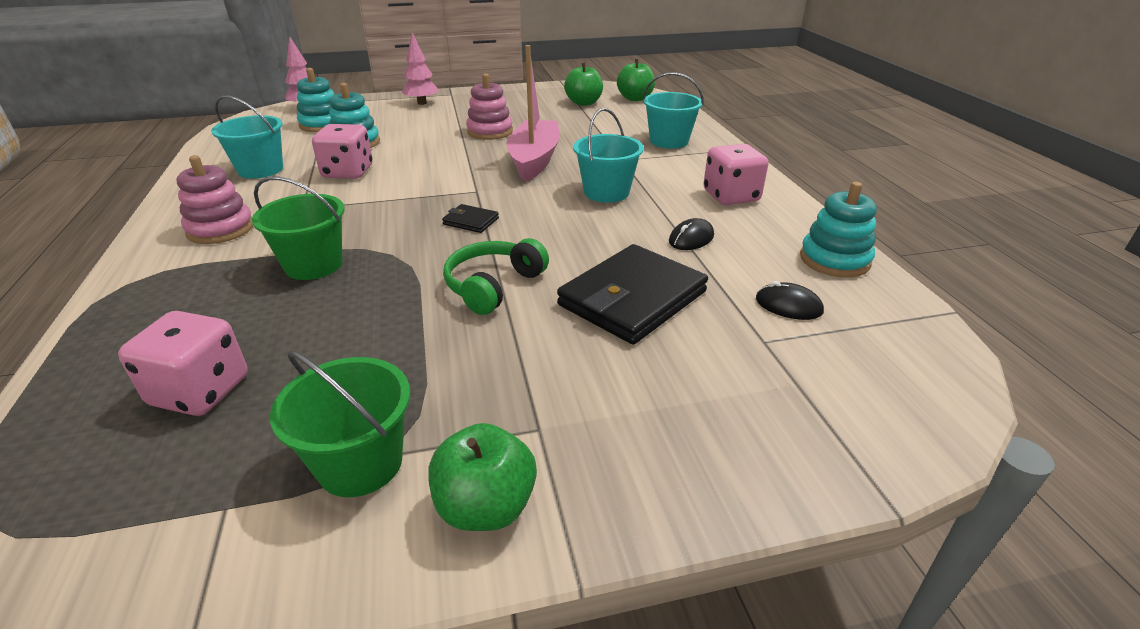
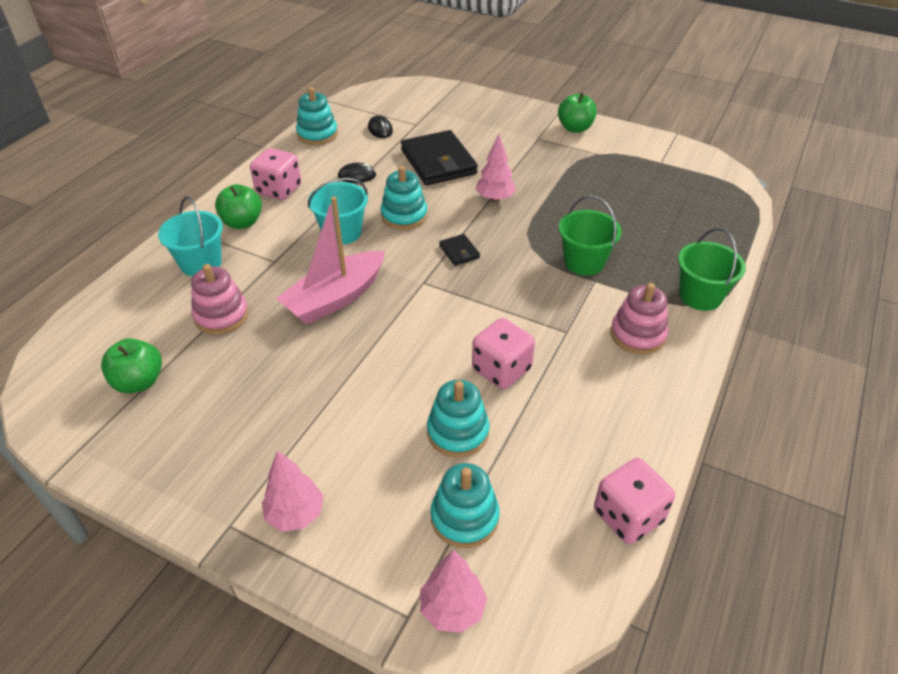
camera: 140 degrees left, 10 degrees up
(200, 391) = (665, 208): pink dice -> pink dice (628, 516)
(260, 170) = (580, 425): turquoise bucket -> none
(360, 463) = (608, 155): green bucket -> green bucket (700, 296)
(490, 132) = (310, 373): pink stacking toy -> pink stacking toy (221, 316)
(493, 286) = (495, 199): green headphones -> pink tree
(573, 226) = (404, 216): none -> turquoise stacking toy
(632, 298) = (438, 162): black wallet -> black wallet turned 75 degrees clockwise
(635, 98) = (79, 357): green apple -> green apple (242, 222)

